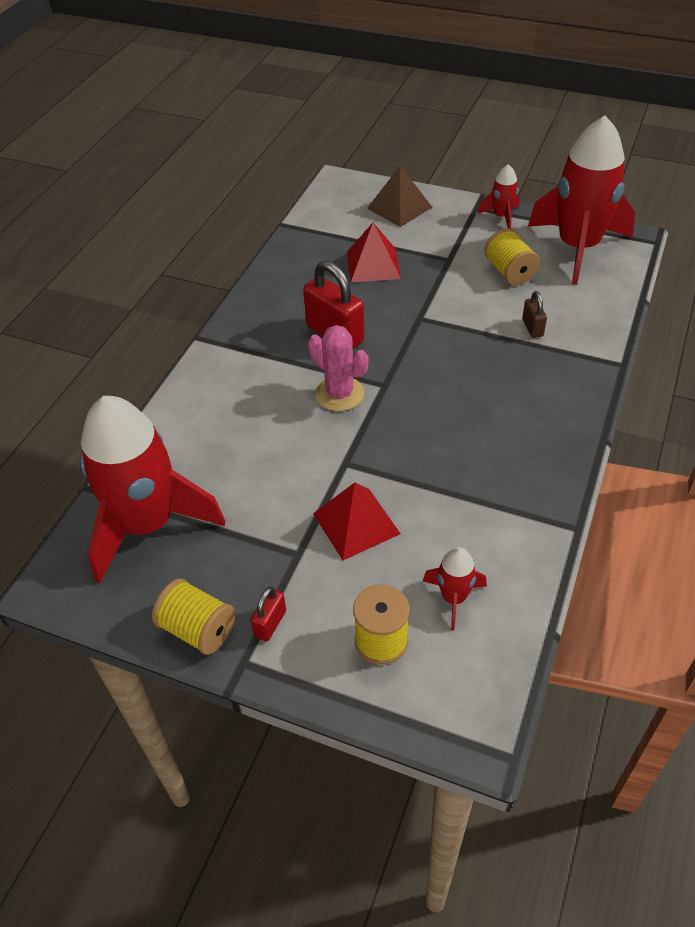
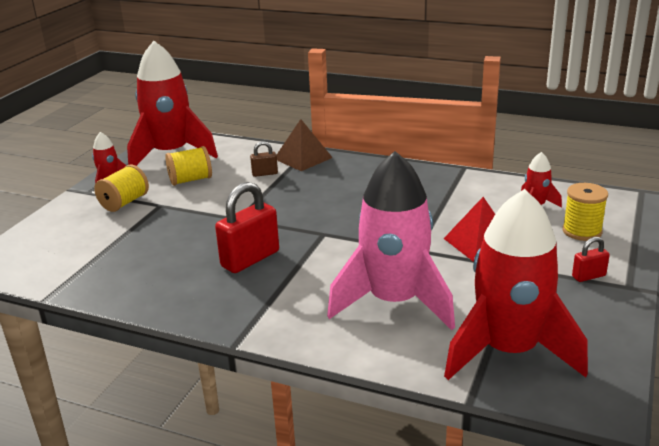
camera: 90 degrees left, 20 degrees down
(198, 629) = (610, 310): yellow spool -> yellow spool (124, 202)
(244, 441) = (394, 302): none -> pink rocket
(270, 623) = (588, 276): red padlock -> red padlock turned 45 degrees counterclockwise
(339, 394) = (333, 254): pink cactus -> none
(373, 265) = (151, 241): red pyramid -> none
(399, 207) = (62, 229): brown pyramid -> brown pyramid (303, 158)

